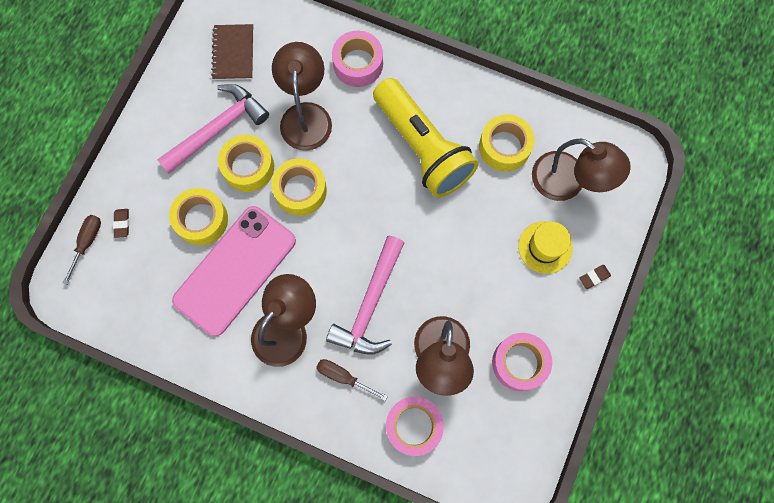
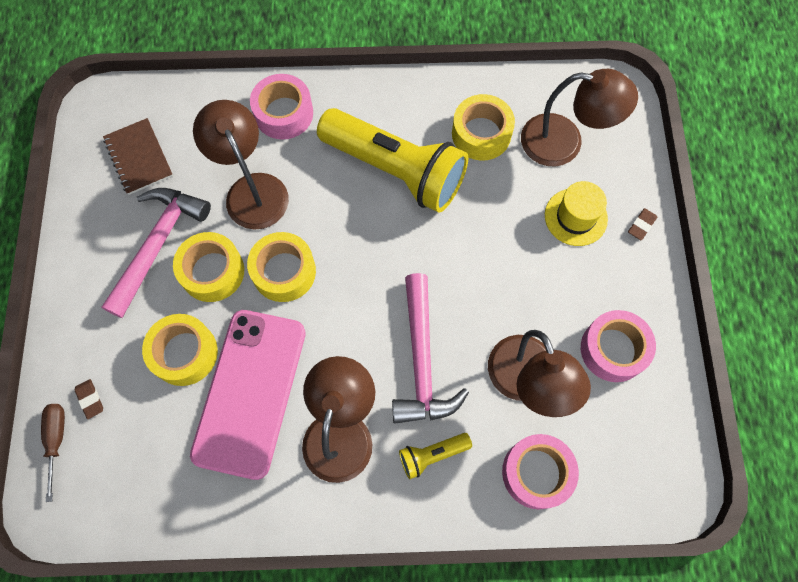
camera: 25 degrees left, 5 degrees down
(344, 377) = (432, 455): brown screwdriver -> yellow flashlight

